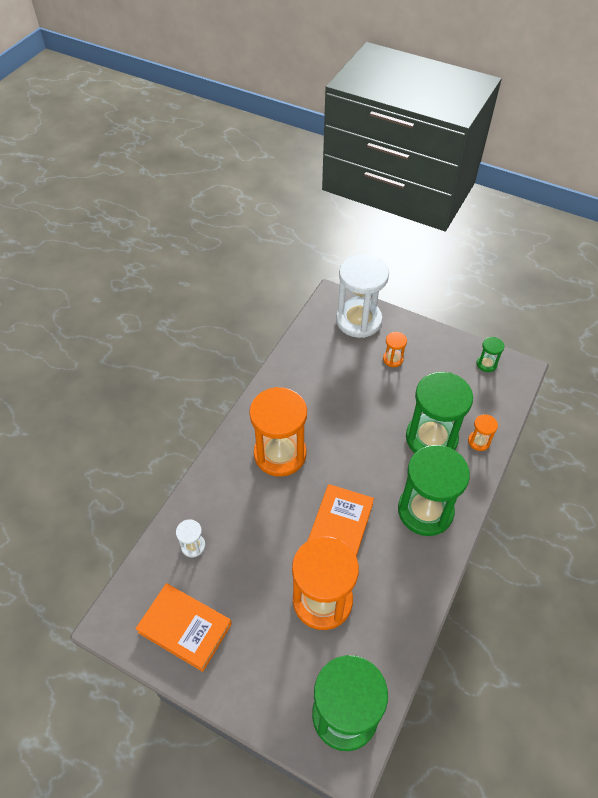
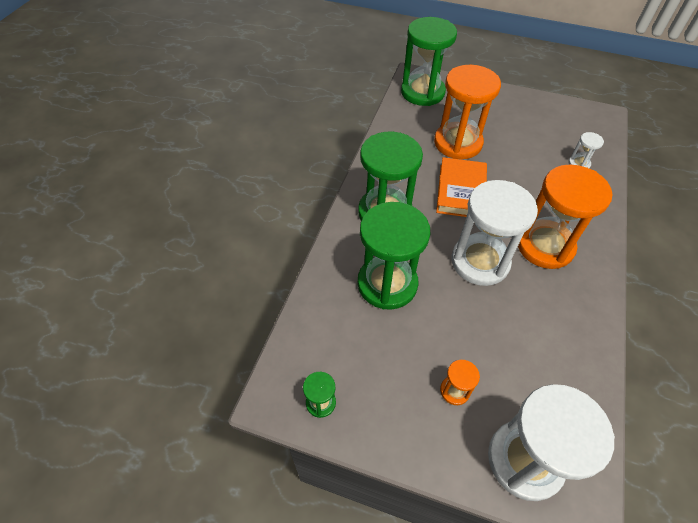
camera: 170 degrees right, 0 degrees up
(185, 628) = (551, 118): orange book -> none
(345, 447) = (480, 262): none -> white hourglass
(479, 441) = (332, 287): orange hourglass -> none

